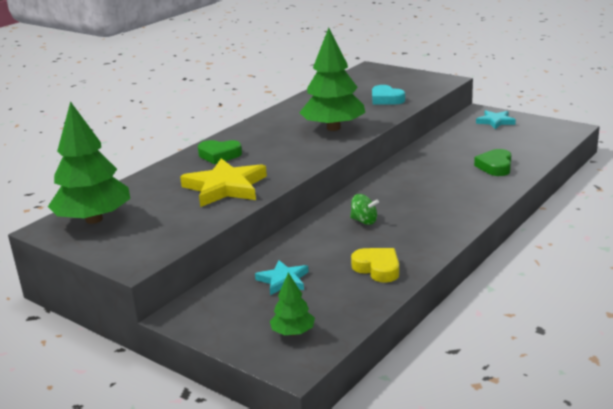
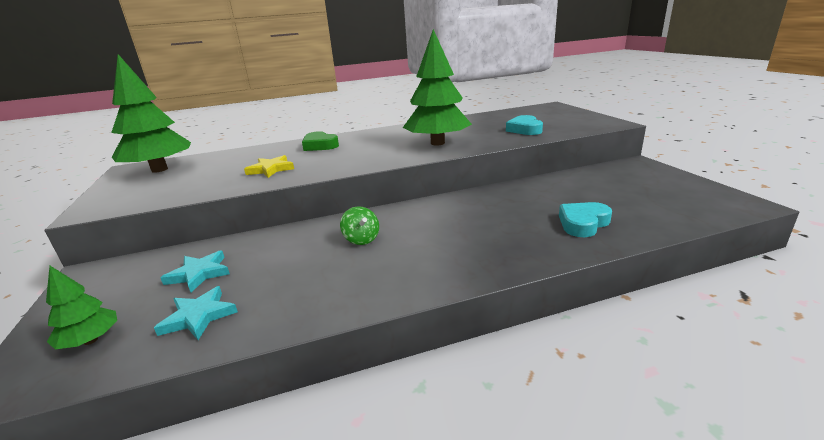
camera: 35 degrees right, 0 degrees up
(225, 187) = (271, 169): yellow star -> yellow star, size x0.55
(377, 268) = (281, 299): yellow heart -> none
(495, 121) = (645, 176): turquoise star -> turquoise star (198, 316)
(495, 166) = (583, 223): green heart -> turquoise heart

